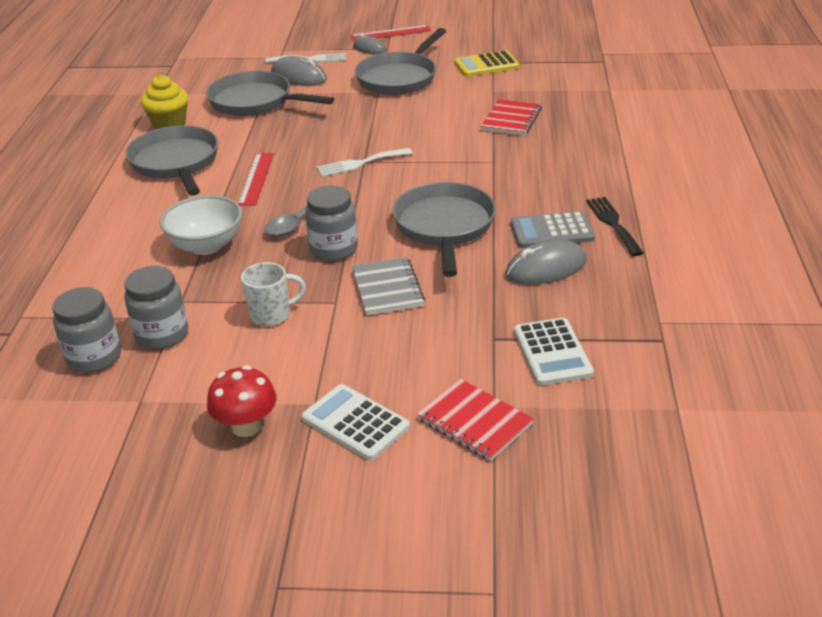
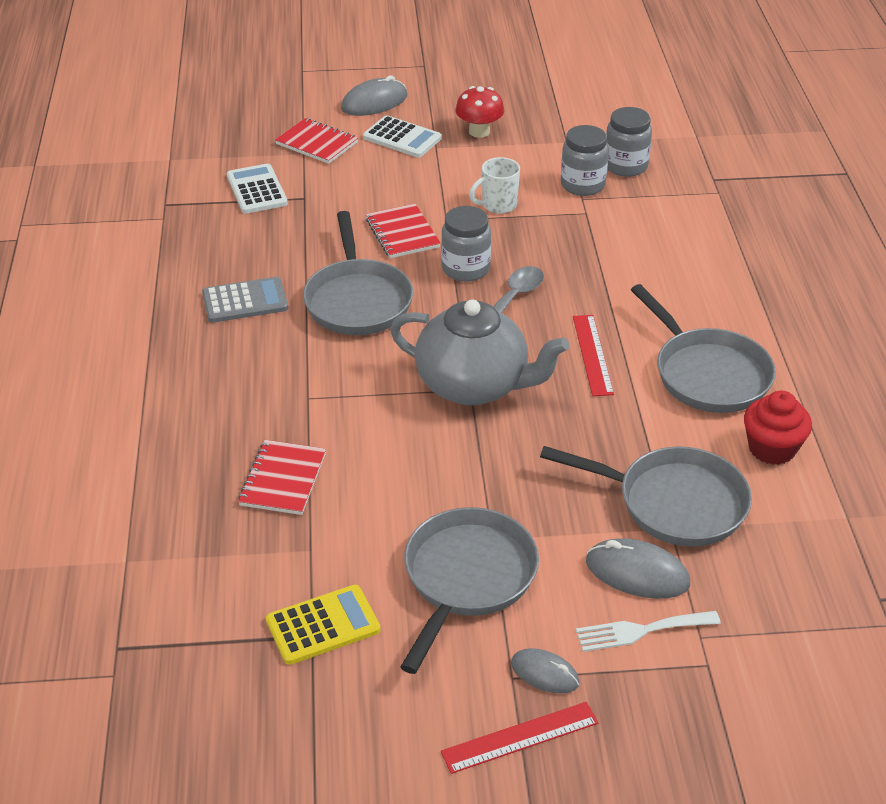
camera: 170 degrees right, 5 degrees up
(169, 123) = (772, 448): yellow cupcake -> red cupcake
(206, 245) = (597, 266): white bowl -> none
(360, 163) = (474, 385): white fork -> grey teapot
(387, 288) = (402, 233): grey notebook -> red notebook
(546, 268) = (255, 260): grey mouse -> grey mouse (374, 102)
(613, 223) = (179, 314): black fork -> none

